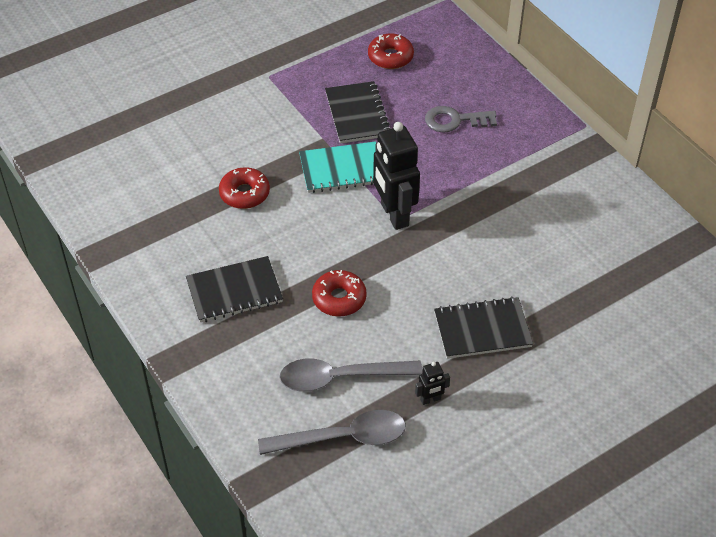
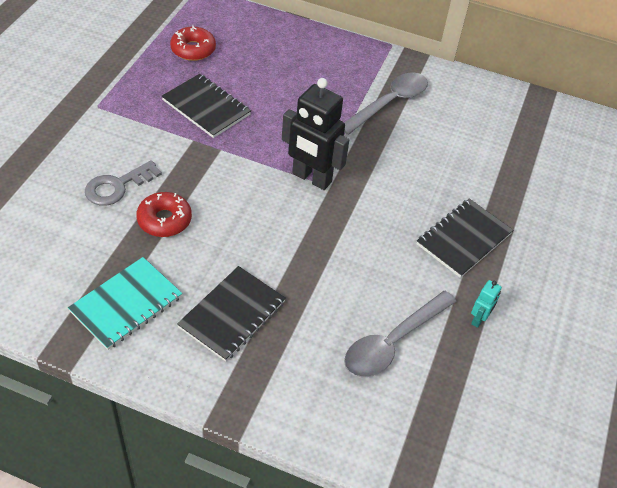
camera: 40 degrees left, 0 degrees up
(339, 298) = (330, 272): red donut -> none
(342, 169) = (234, 159): turquoise notebook -> turquoise notebook (126, 304)
(343, 437) = (442, 395): grey spoon -> grey spoon (389, 103)
(430, 399) = (479, 319): black robot -> turquoise robot
(455, 120) = (291, 80): grey key -> grey key (117, 186)

